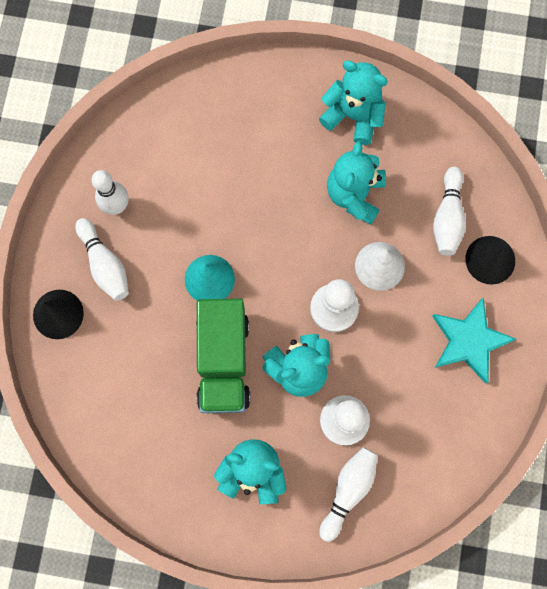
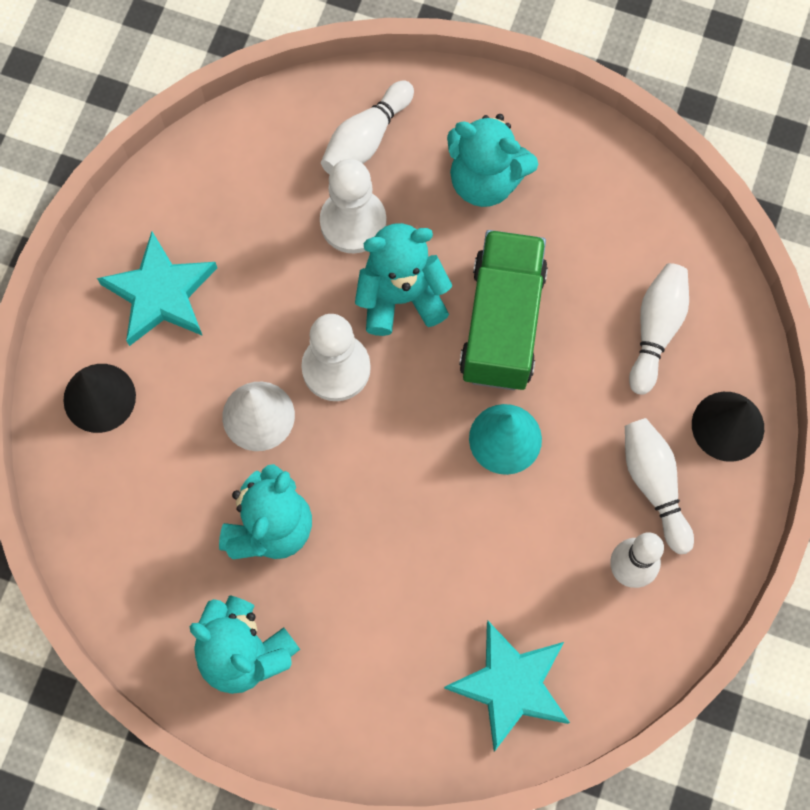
camera: 170 degrees left, 5 degrees down
(183, 124) = (510, 685): none -> turquoise star
(447, 218) = (143, 468): white bowling pin -> white bowling pin (656, 330)

